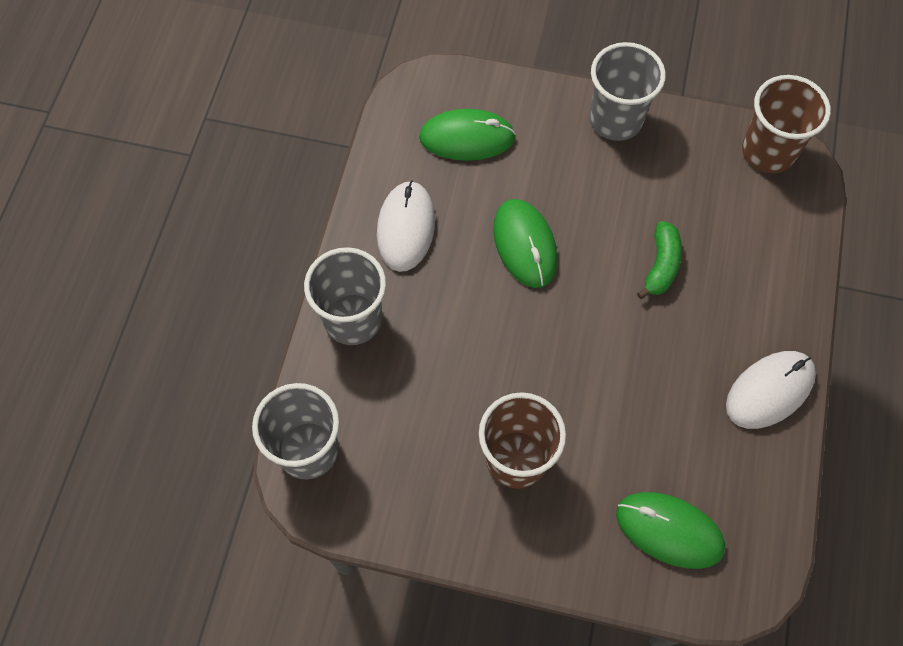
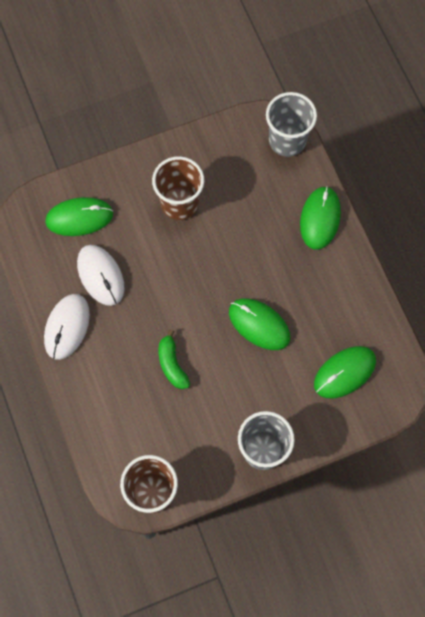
camera: 145 degrees right, 5 degrees up
(353, 319) = (320, 219): grey cup -> green mouse
(405, 228) = (334, 289): white mouse -> white mouse (101, 275)

